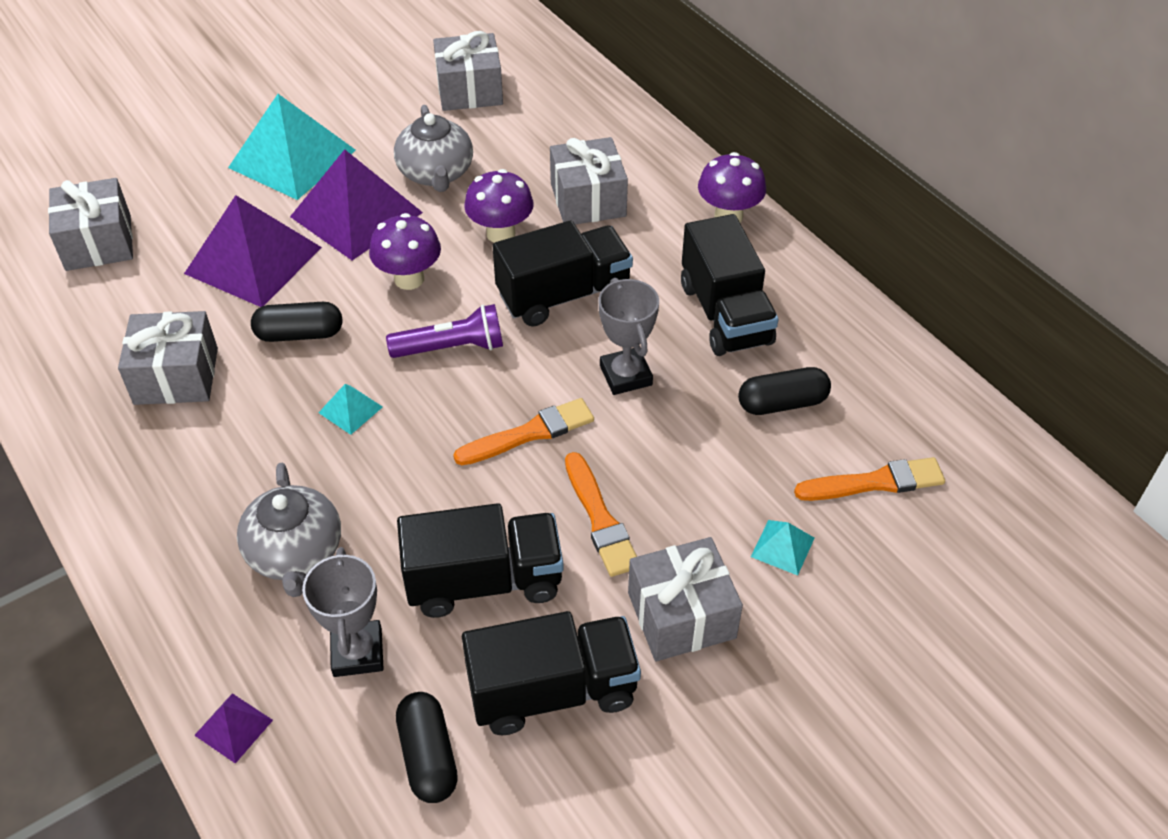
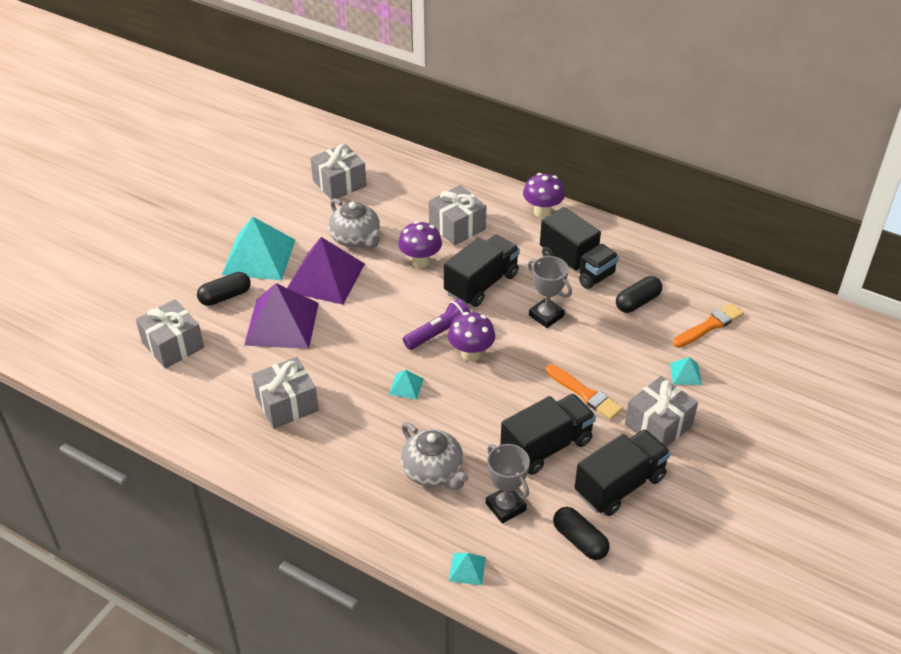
camera: 25 degrees left, 5 degrees down
(233, 727) = (467, 569): purple pyramid -> turquoise pyramid
(300, 334) = (344, 355): black capsule -> black capsule (225, 296)
(409, 279) = (385, 304): purple mushroom -> purple mushroom (471, 353)
(529, 433) = (516, 363): orange brush -> none

